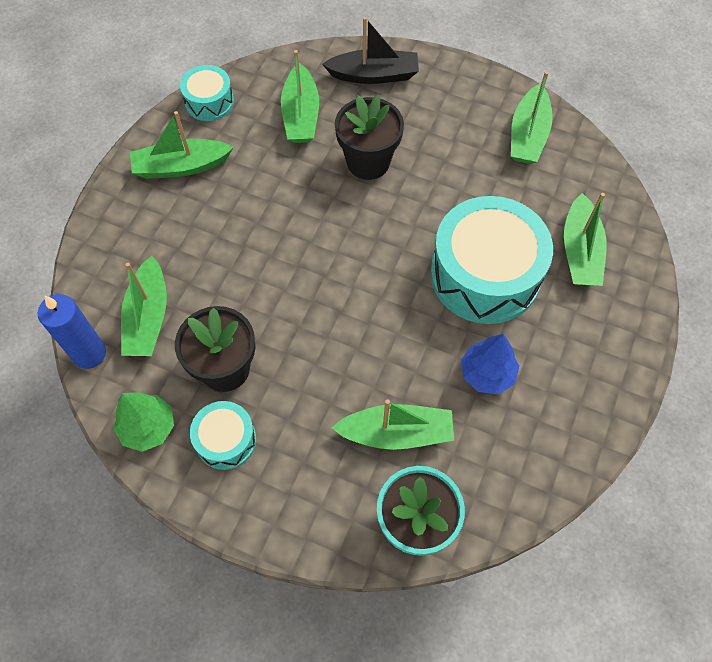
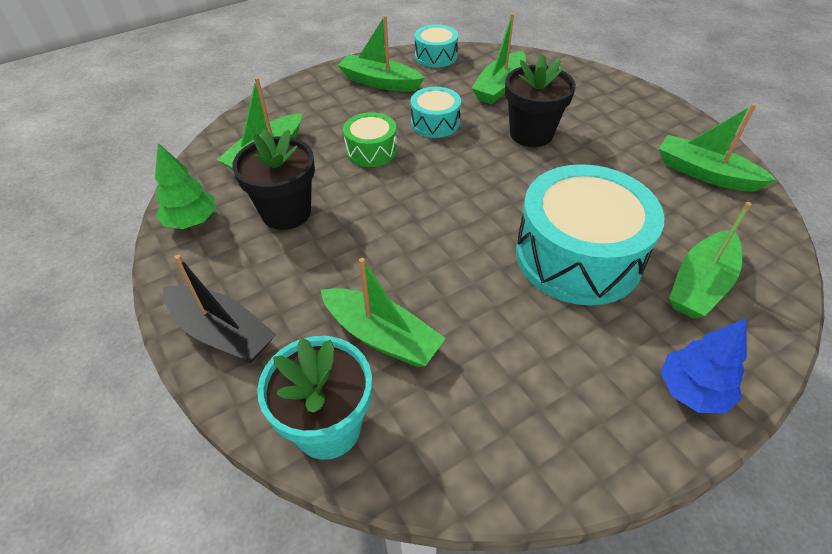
camera: 35 degrees right, 15 degrees down
(89, 353) = (204, 157): blue candle -> none
(226, 440) = (236, 260): turquoise drum -> turquoise drum (435, 123)
(243, 258) = (371, 150): none -> green drum
(374, 75) = (583, 85): black boat -> black boat (222, 333)
(487, 374) = (515, 336): blue tree -> blue tree (692, 391)
(528, 135) = (705, 173): green boat -> green boat turned 75 degrees clockwise

